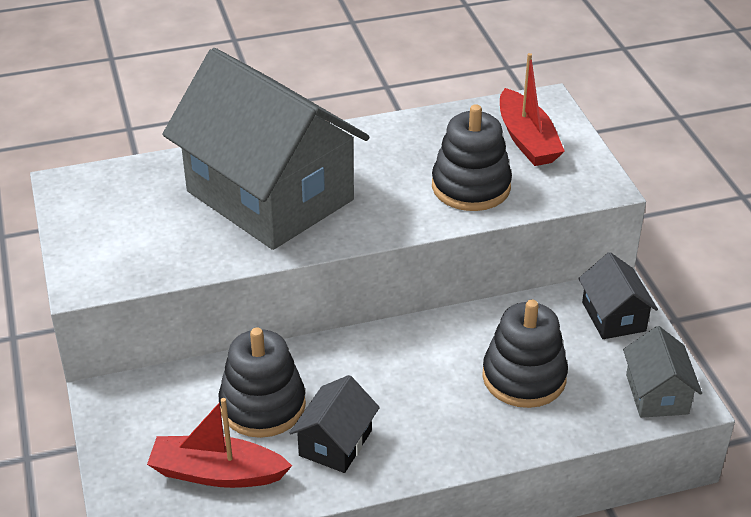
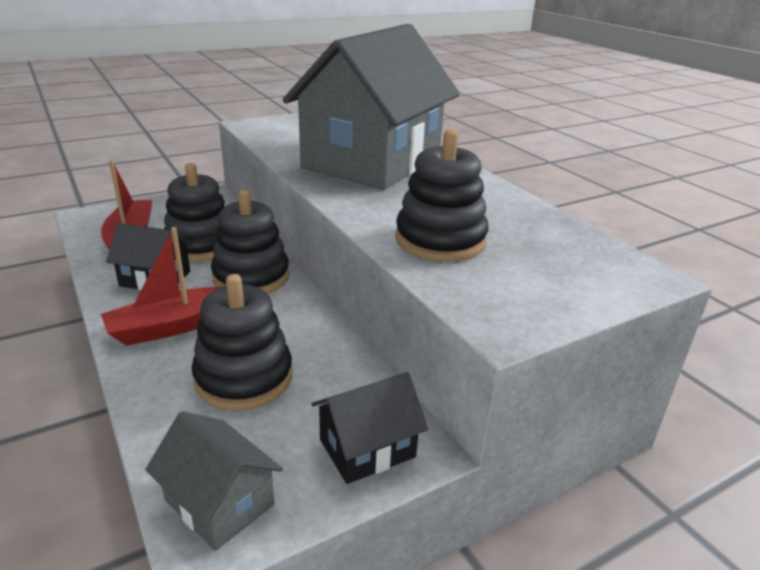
camera: 75 degrees right, 10 degrees down
(352, 365) = (251, 277): none -> black stacking toy
(527, 140) = (557, 268): red boat -> red boat (174, 326)
(656, 394) = (219, 502): grey house -> grey house turned 60 degrees clockwise

